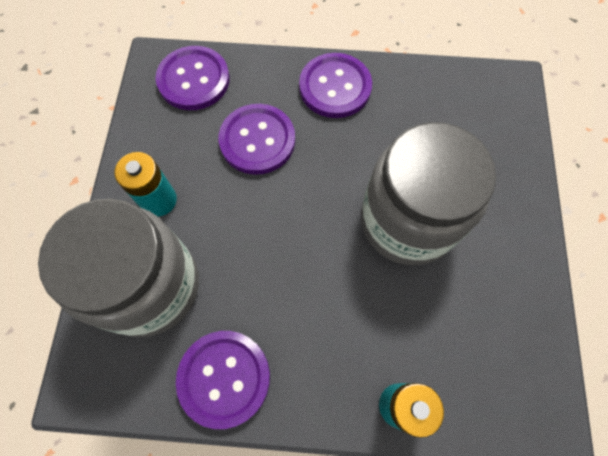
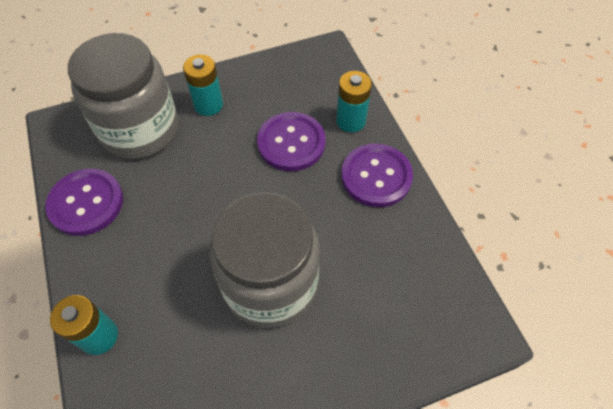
camera: 65 degrees right, 10 degrees down
(194, 80) = (323, 80): purple button -> none
(260, 79) = (351, 121): none -> turquoise battery

